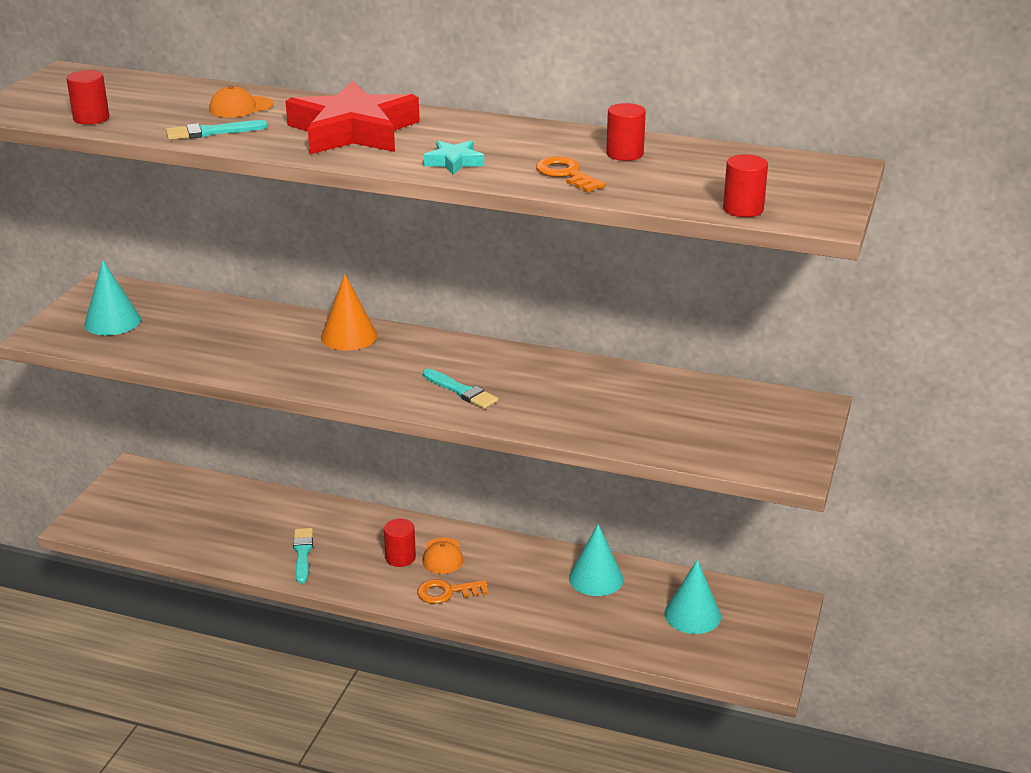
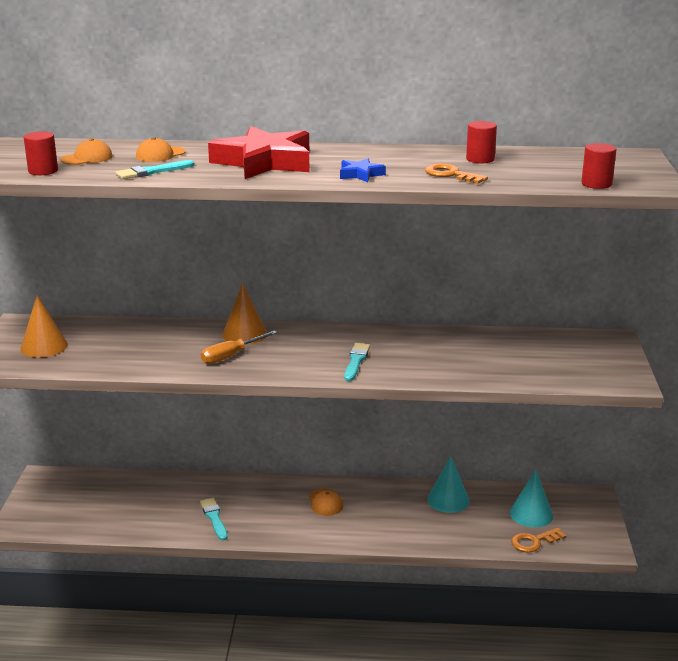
camera: 15 degrees left, 5 degrees down
(112, 321) = (44, 346): turquoise cone -> orange cone
(153, 104) = (87, 158): none -> orange cap
(316, 363) = (231, 356): none -> orange screwdriver
(400, 558) = (293, 509): red cylinder -> none
(447, 592) = (342, 528): orange key -> orange key (534, 542)
(454, 162) = (360, 174): turquoise star -> blue star
(461, 391) = (356, 361): turquoise brush -> turquoise brush turned 105 degrees counterclockwise

